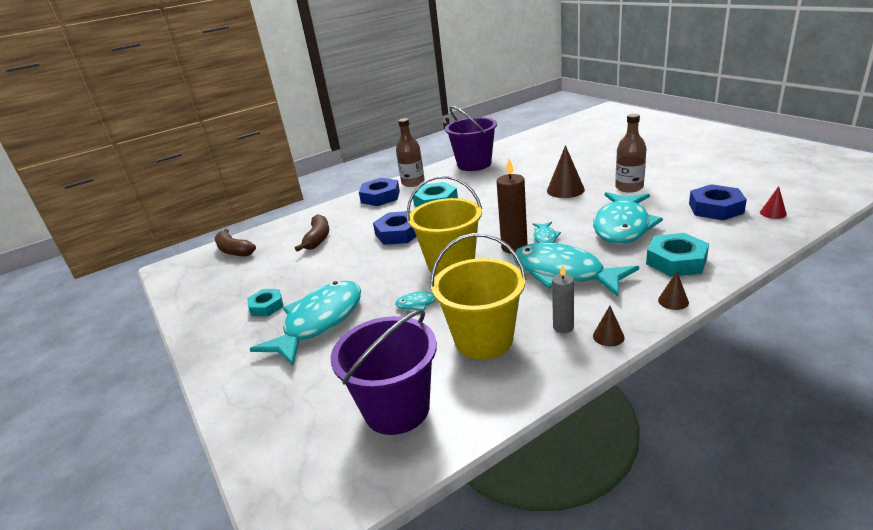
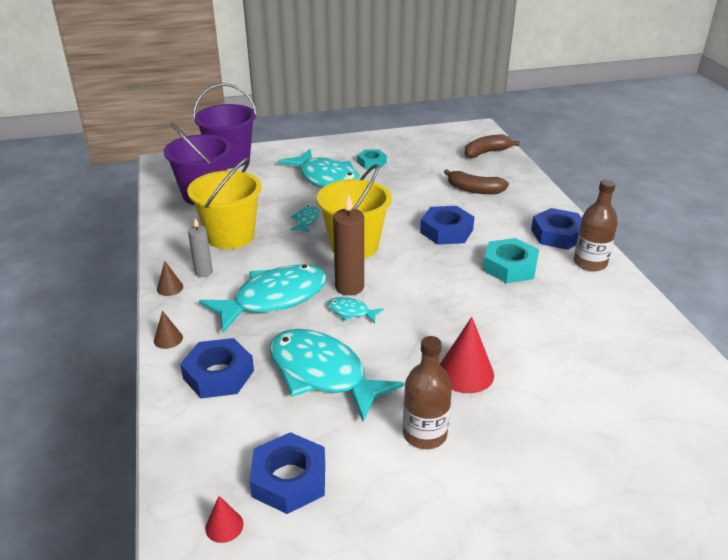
camera: 105 degrees right, 5 degrees up
(474, 164) = (629, 325): purple bucket -> purple bucket (230, 159)
(565, 190) = (465, 373): brown cone -> red cone
(676, 261) = (218, 374): turquoise nut -> blue nut

